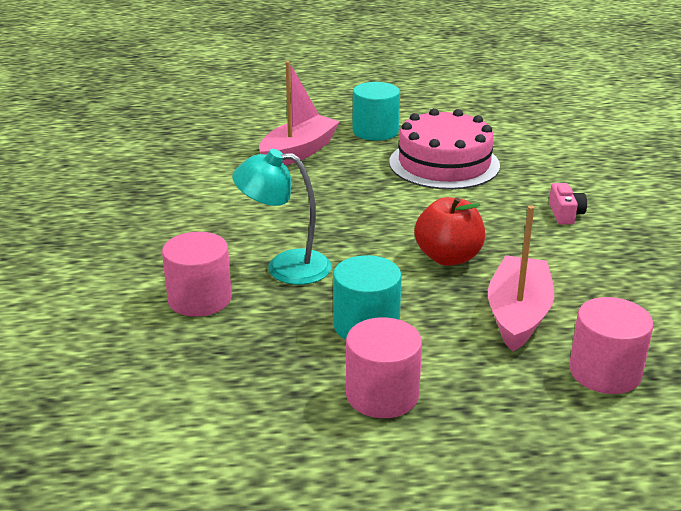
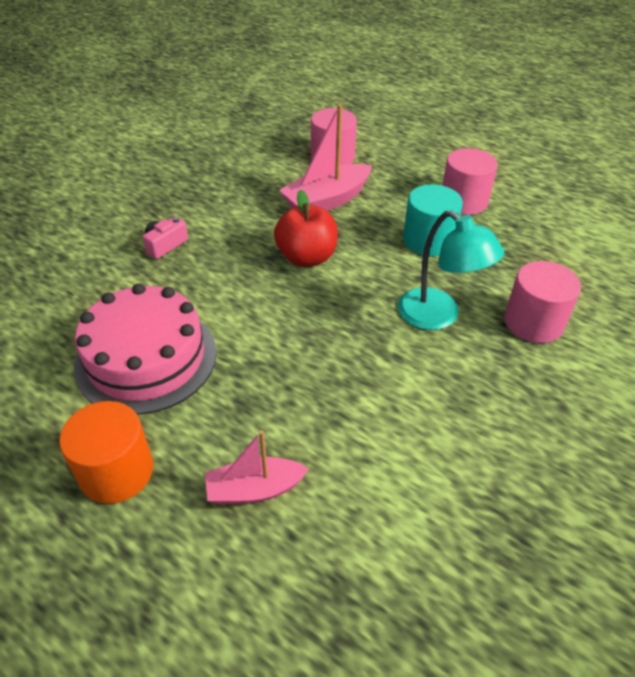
camera: 140 degrees left, 15 degrees up
(298, 152) = (254, 489): pink boat -> pink boat, size x0.64
(375, 131) = (116, 471): turquoise cylinder -> orange cylinder

